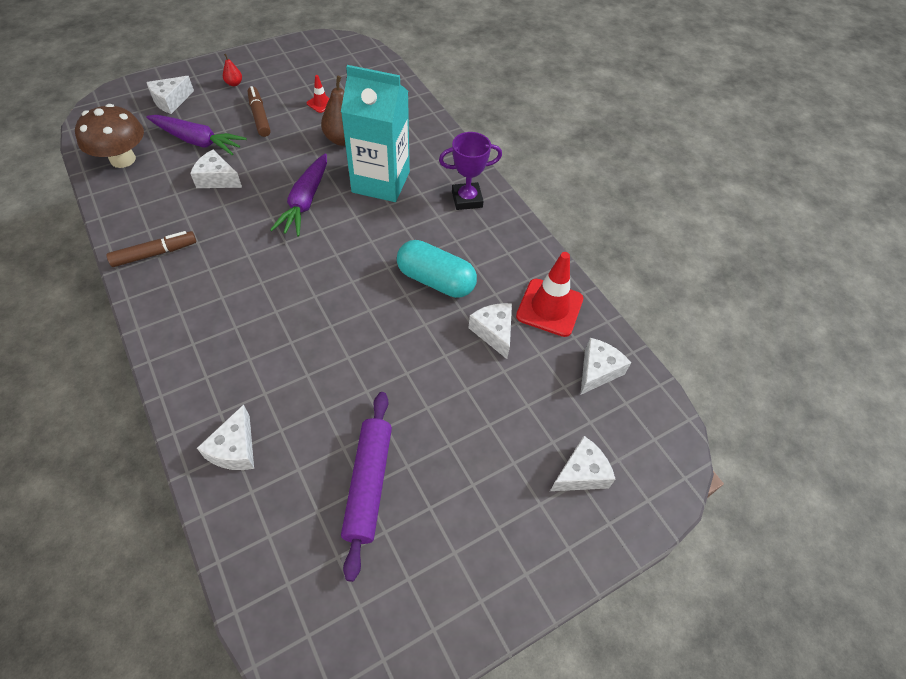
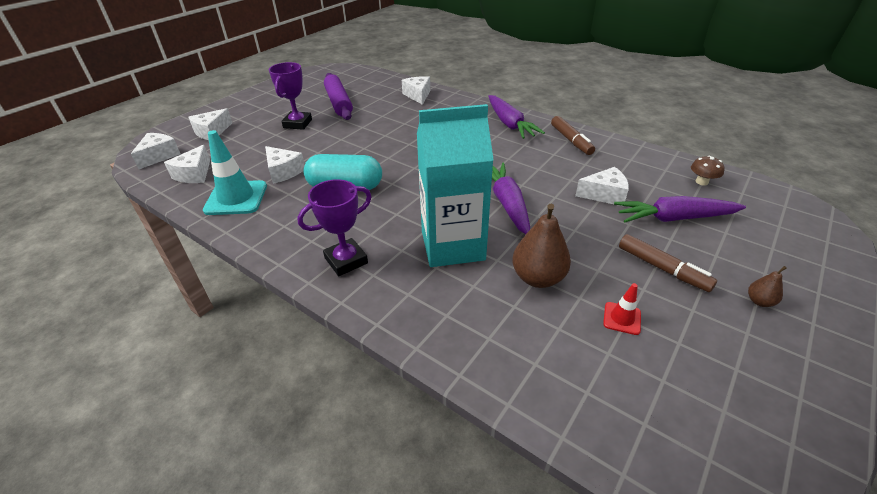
camera: 160 degrees right, 15 degrees down
(123, 159) = (701, 182): brown mushroom -> brown mushroom, size x0.48
(155, 253) = (571, 140): brown marker -> brown marker turned 60 degrees counterclockwise
(171, 101) = (773, 248): white cheese -> white cheese (159, 156)
(183, 313) = (509, 124): none -> purple carrot
(234, 83) = (759, 301): red pear -> brown pear
(452, 441) = (297, 123): none -> purple trophy
(549, 307) = (236, 198): red traffic cone -> turquoise traffic cone

